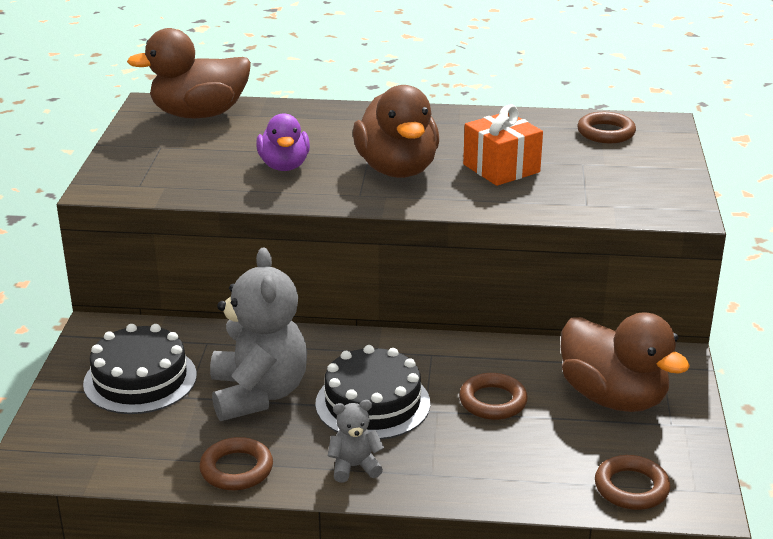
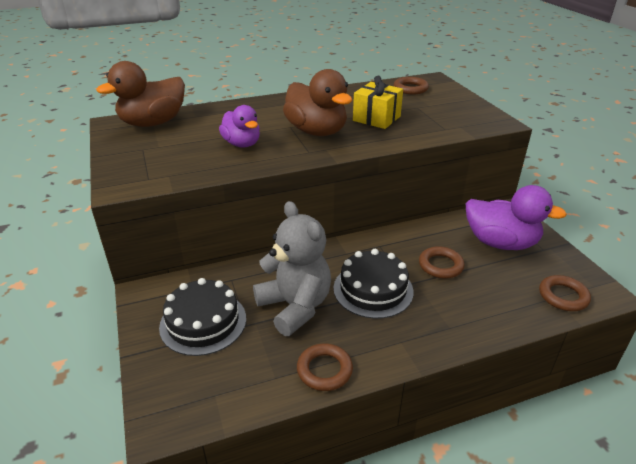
camera: 25 degrees left, 5 degrees up
(354, 467) = (400, 339): grey teddy bear -> none
(501, 168) = (376, 118): orange gift -> yellow gift
(613, 398) = (500, 243): brown duck -> purple duck

